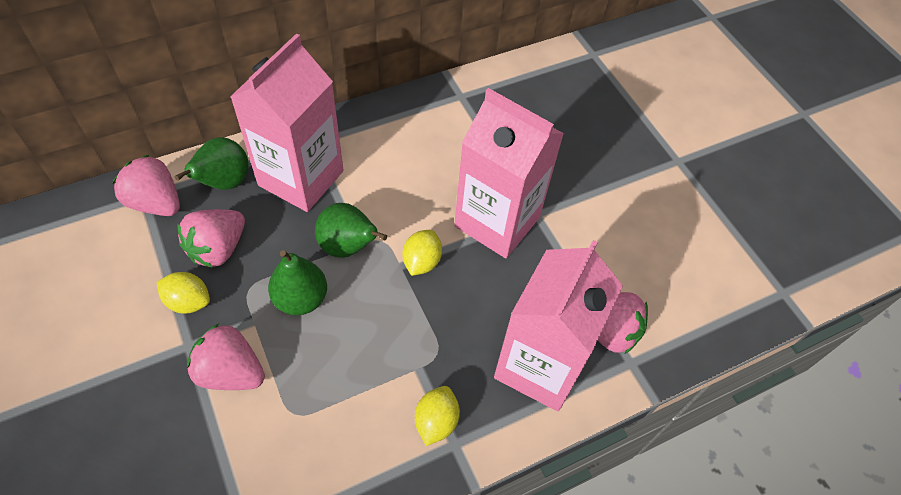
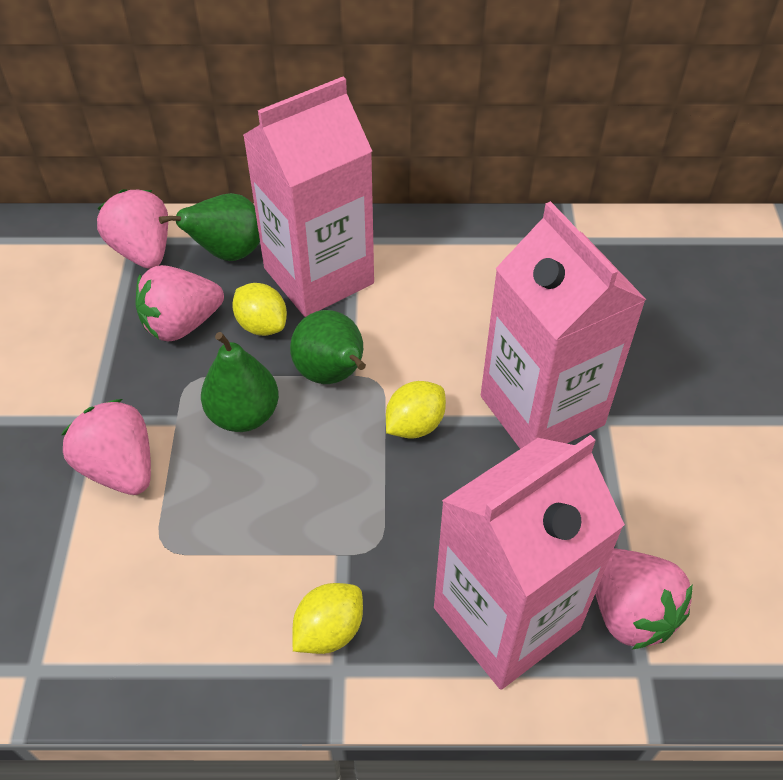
camera: 30 degrees right, 5 degrees down
(188, 301) = (118, 371): yellow lemon -> yellow lemon (262, 325)

